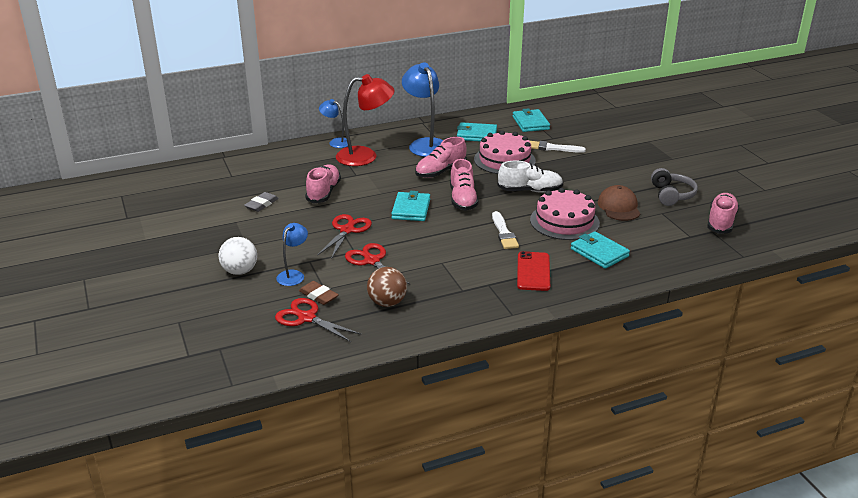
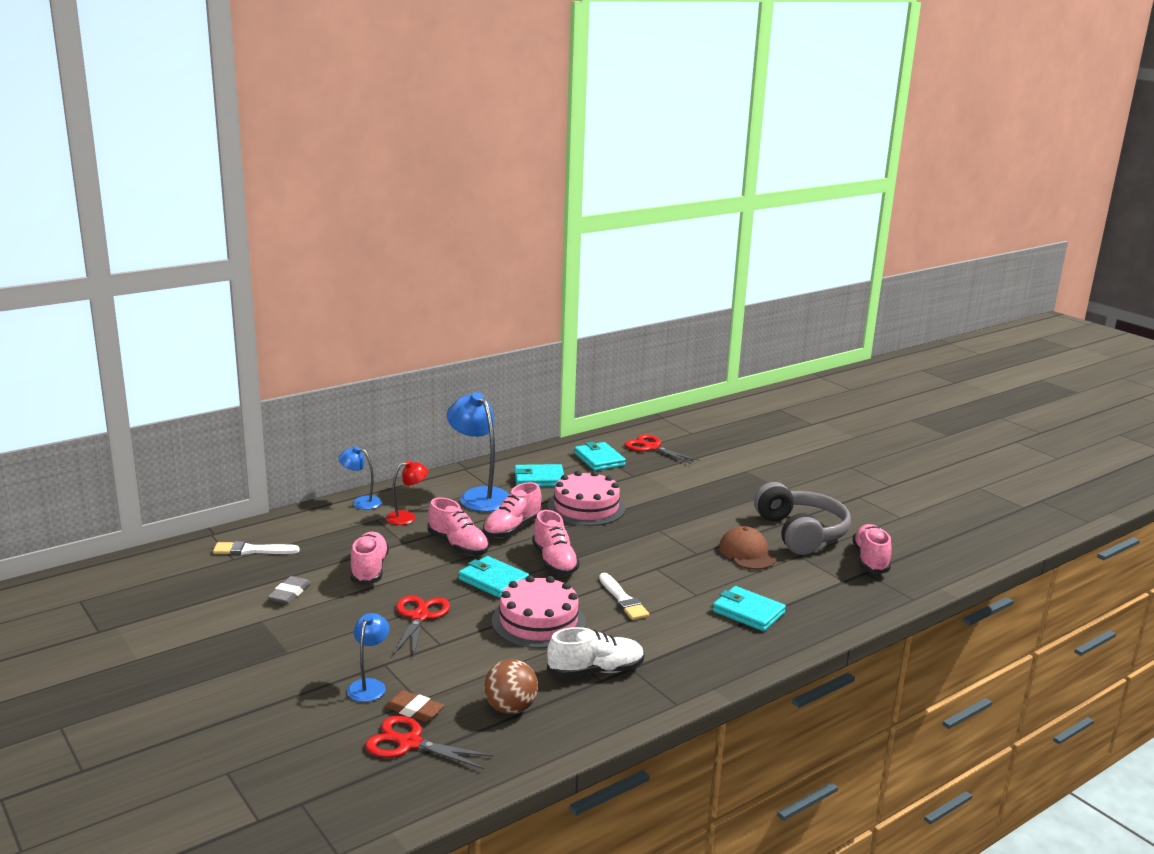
camera: 15 degrees left, 10 degrees down
(240, 271) = (291, 689): white ball -> none
(365, 156) = (407, 517): red lamp -> red lamp, size x0.54
(372, 261) = (468, 654): red scissors -> red scissors (651, 448)
(395, 180) = (458, 545): none -> pink shoe
(411, 209) = (493, 581): turquoise wallet -> turquoise wallet turned 45 degrees counterclockwise
(530, 191) = (633, 543): white shoe -> white shoe (596, 671)
(533, 271) = (679, 645): red phone -> none
(552, 148) = (638, 488): white brush -> white brush (252, 550)
(564, 221) = (690, 577): pink cake -> pink cake (538, 621)
(671, 195) = (801, 533): grey headphones -> grey headphones, size x1.62

